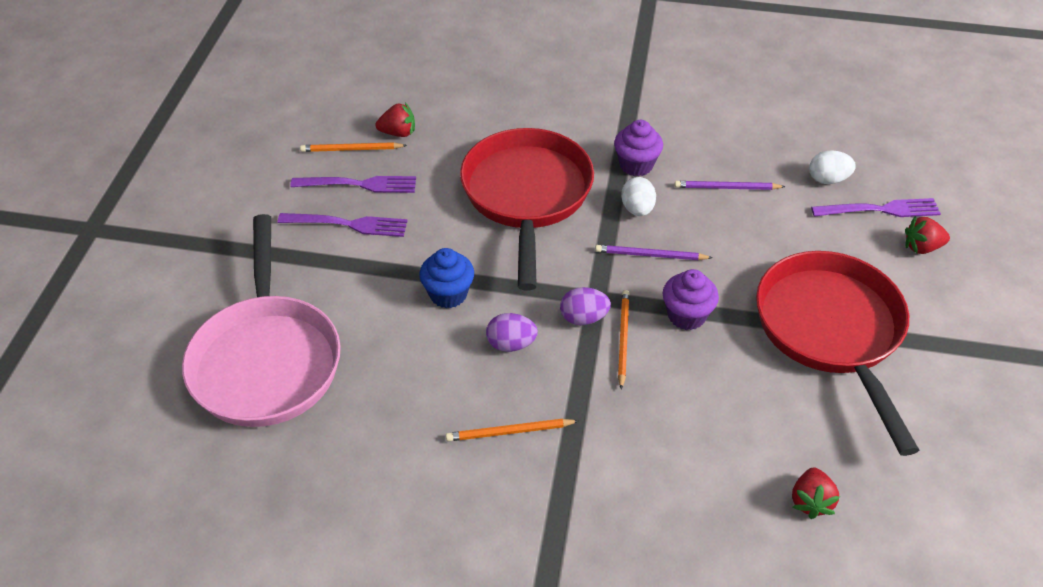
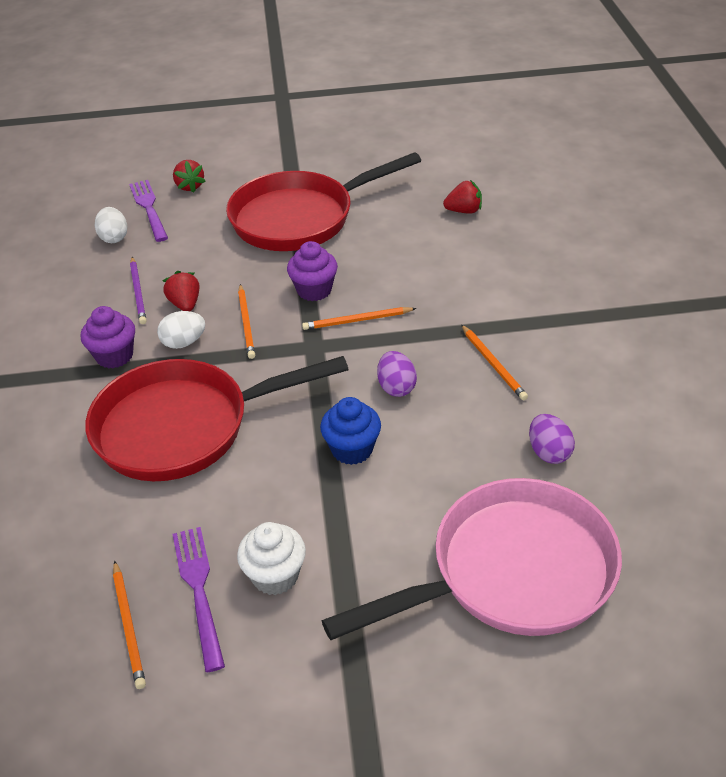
camera: 105 degrees left, 5 degrees down
(348, 224) = (275, 576): purple fork -> white cupcake
(398, 133) = (85, 583): red strawberry -> red strawberry (185, 304)
(583, 318) = (343, 348): purple egg -> purple egg (549, 452)
(650, 255) = (246, 323): purple pencil -> orange pencil

